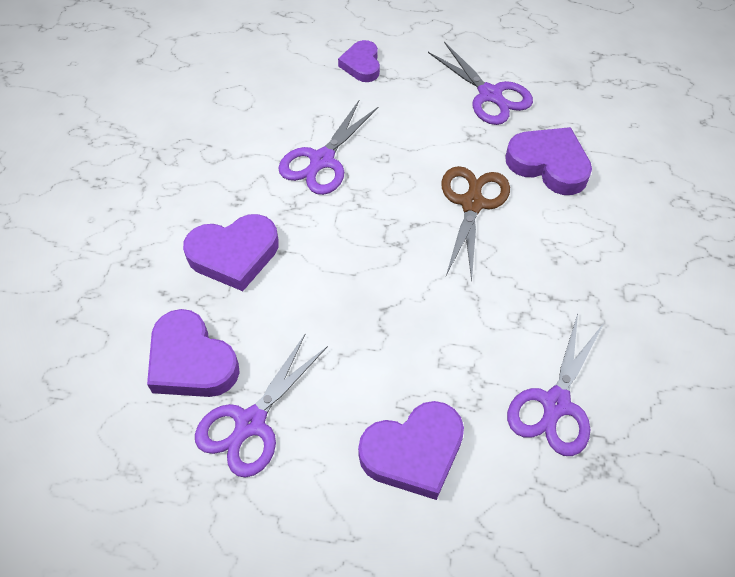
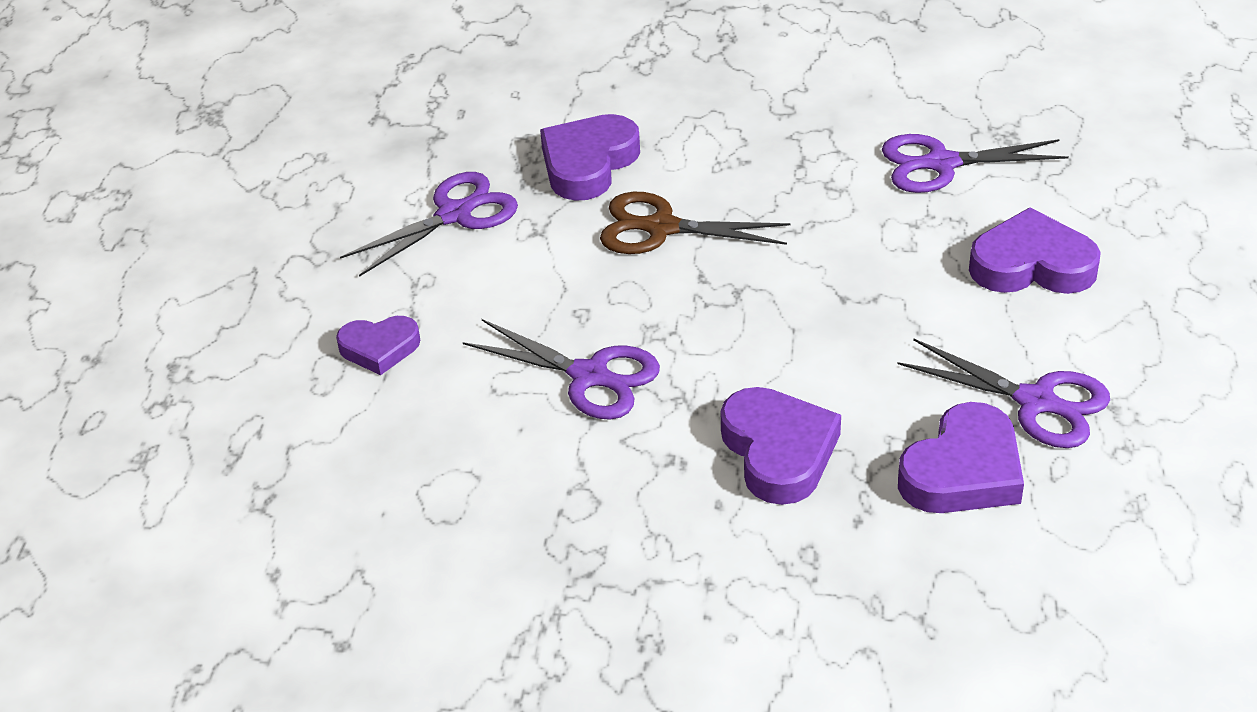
camera: 90 degrees left, 15 degrees down
(413, 452) = (1032, 265): purple heart -> purple heart turned 60 degrees counterclockwise
(555, 404) = (942, 164): purple scissors -> purple scissors turned 150 degrees clockwise

